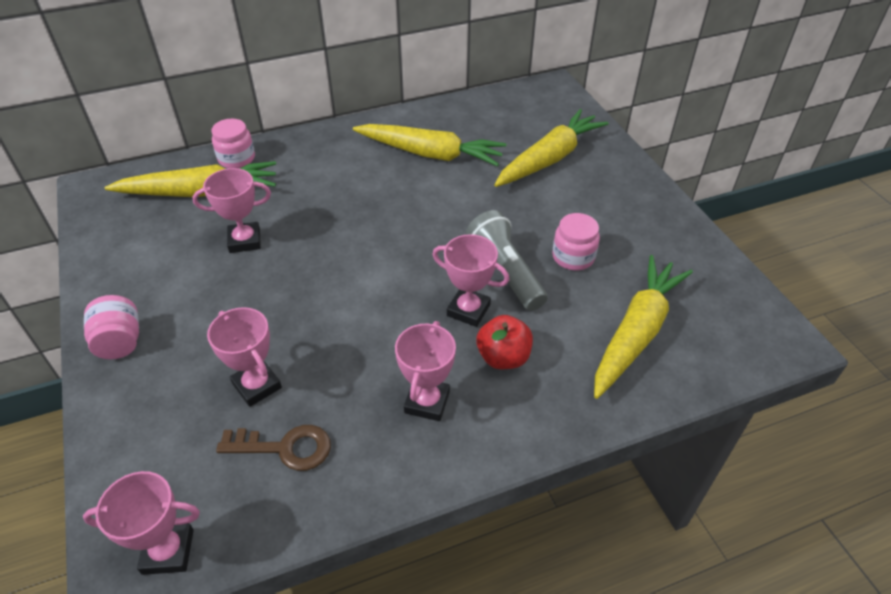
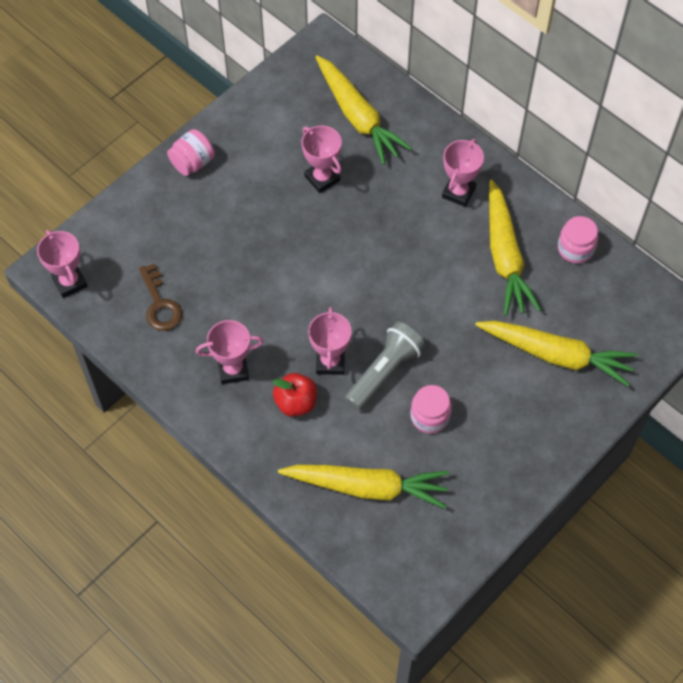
camera: 65 degrees right, 15 degrees up
(237, 159) = (412, 116): pink jar -> pink jar (575, 249)
(257, 385) = (197, 262): pink trophy -> pink trophy (458, 192)

